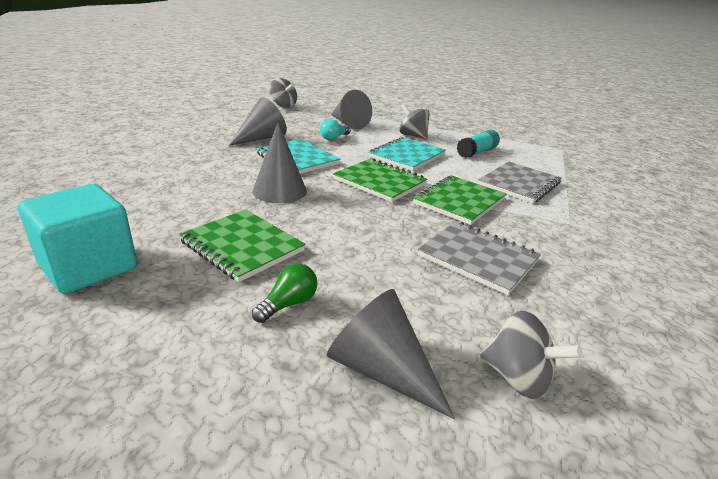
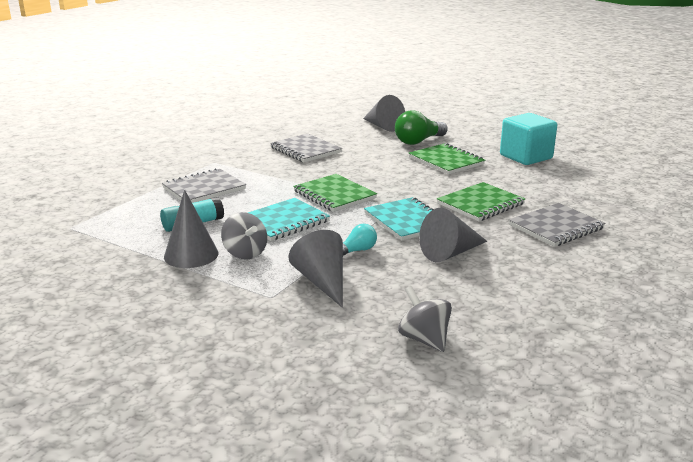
camera: 165 degrees left, 5 degrees down
(154, 157) = (556, 227): none -> grey notebook
(279, 191) = (425, 191): grey cone -> grey cone (191, 255)
(288, 304) = (418, 141): green light bulb -> green light bulb, size x1.75
(459, 201) = (279, 178): green notebook -> green notebook (480, 204)
(517, 378) = (331, 122): grey spinning top -> none

